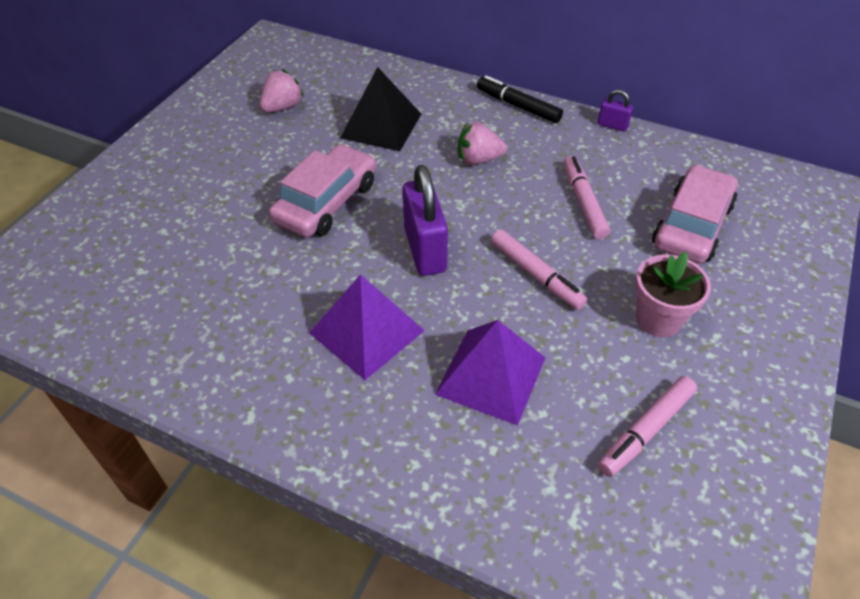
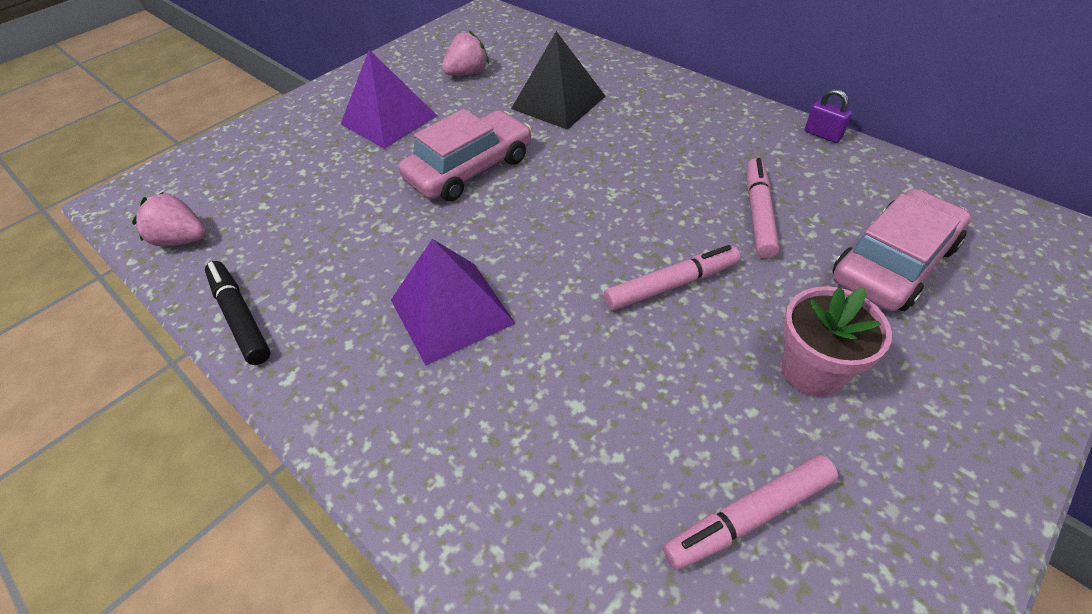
camera: 20 degrees right, 0 degrees up
(424, 250) = (552, 234): purple padlock -> none
(478, 159) = (650, 149): pink strawberry -> pink strawberry (182, 240)
(491, 375) = (571, 394): purple pyramid -> purple pyramid (388, 120)
(518, 106) = (716, 101): black marker -> black marker (240, 318)
(535, 274) = (670, 285): pink marker -> pink marker turned 90 degrees counterclockwise

